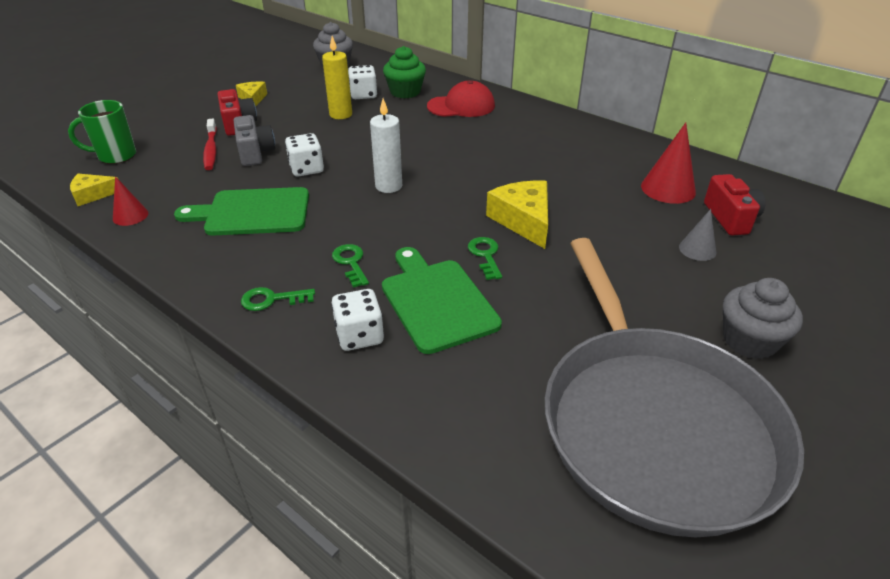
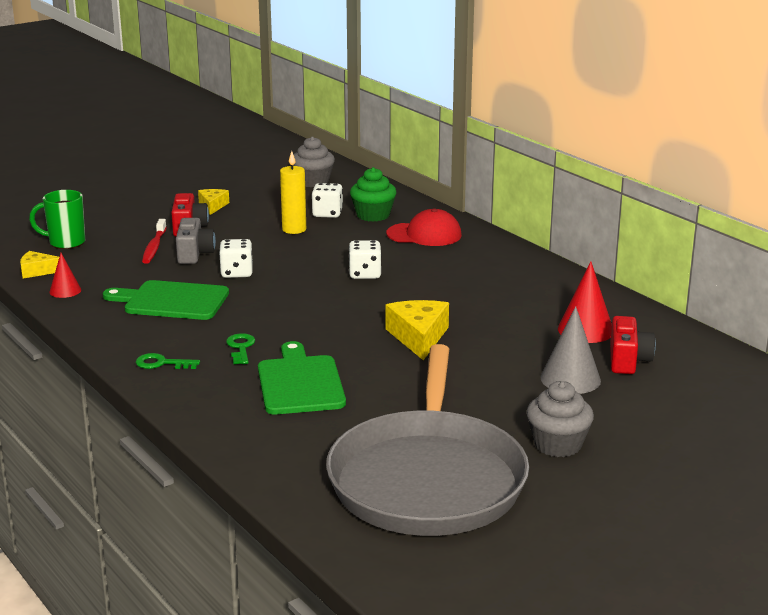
camera: 15 degrees right, 15 degrees down
(359, 336) = (222, 395): white dice -> white dice (365, 274)
(388, 186) = (307, 295): white candle -> none
(485, 255) = (364, 358): green key -> none
(697, 249) = (570, 379): grey cone -> grey cone, size x1.68

